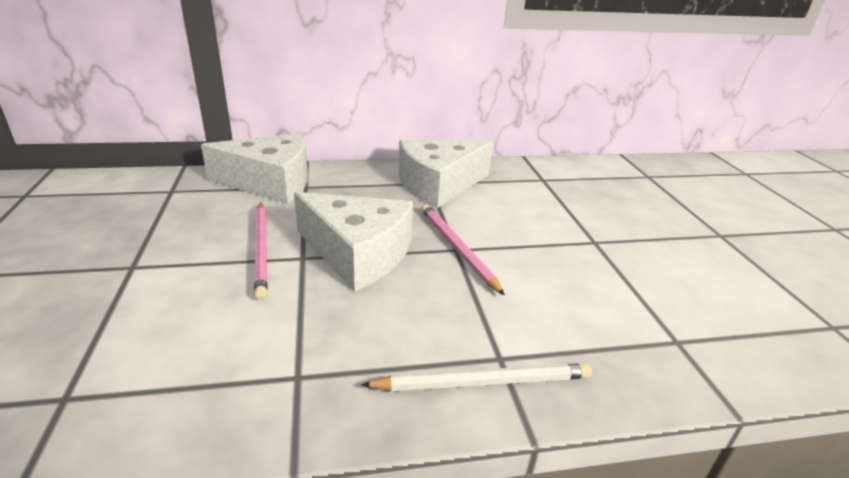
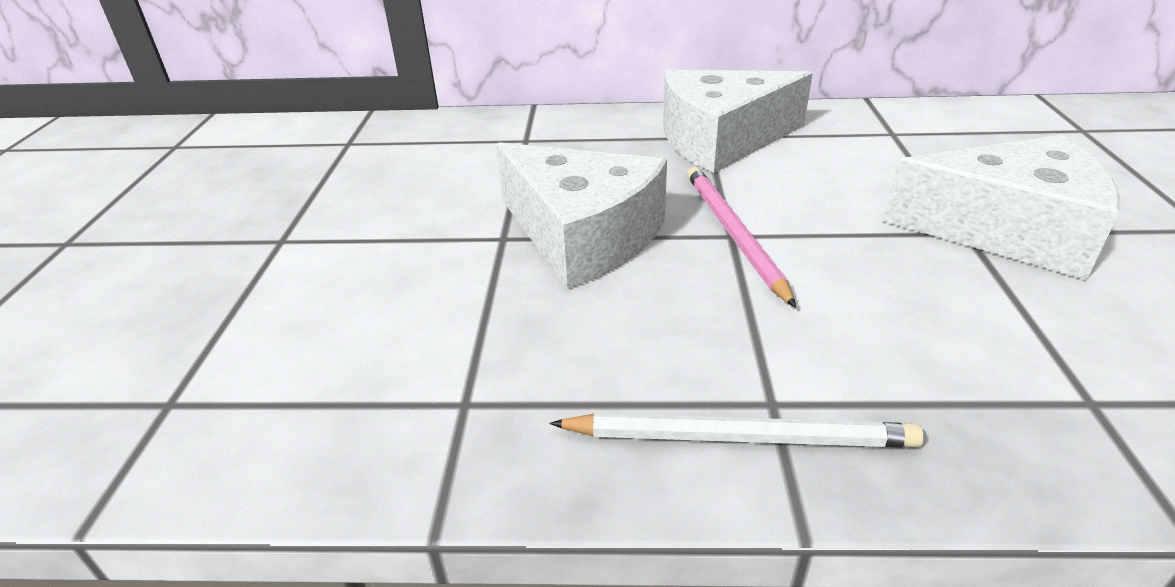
camera: 15 degrees right, 5 degrees up
(261, 249) = (449, 225): pink pencil -> none
(271, 182) = (479, 134): white cheese -> white cheese (1006, 230)

